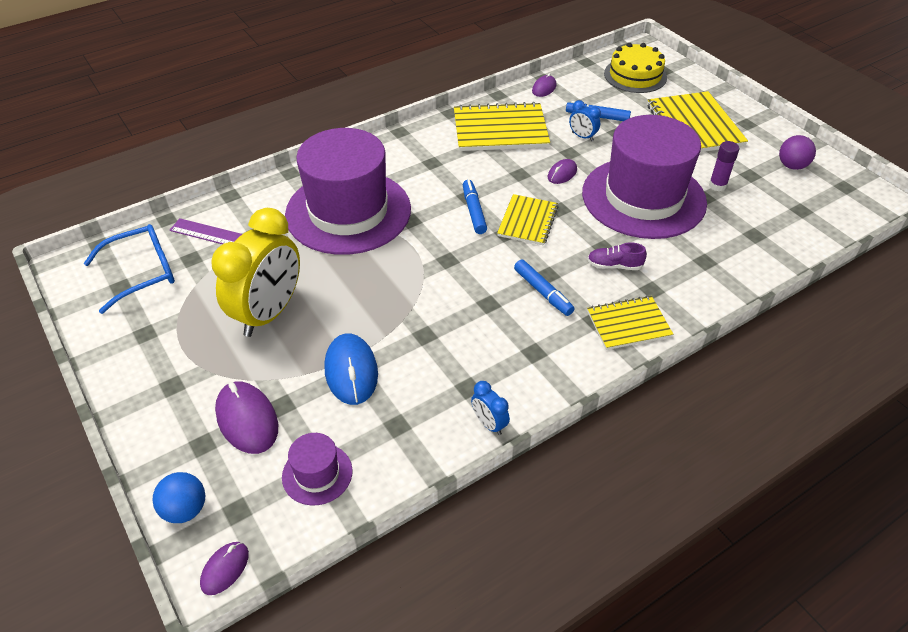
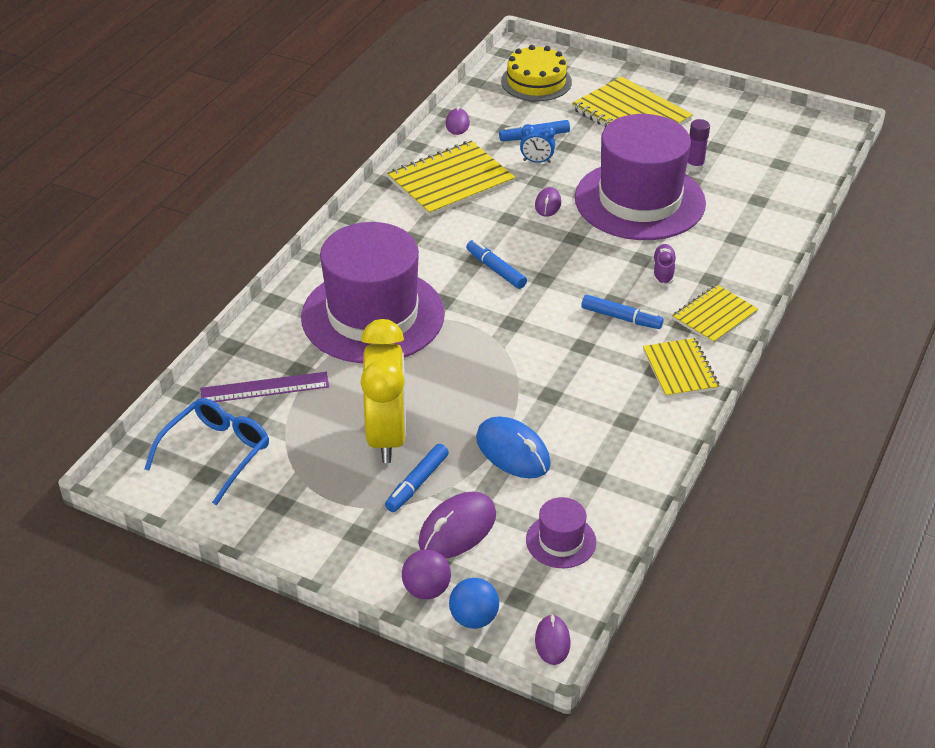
camera: 30 degrees left, 5 degrees down
(247, 420) = (457, 529): purple mouse -> purple mouse turned 75 degrees counterclockwise
(254, 364) = (417, 483): none -> blue marker
(489, 424) = (667, 441): blue clock -> none
(527, 221) = (554, 260): yellow notebook -> yellow notebook (680, 370)
(614, 265) = (663, 271): purple shoe -> purple shoe turned 120 degrees clockwise
(792, 166) = (744, 126): purple ball -> purple ball (426, 589)

